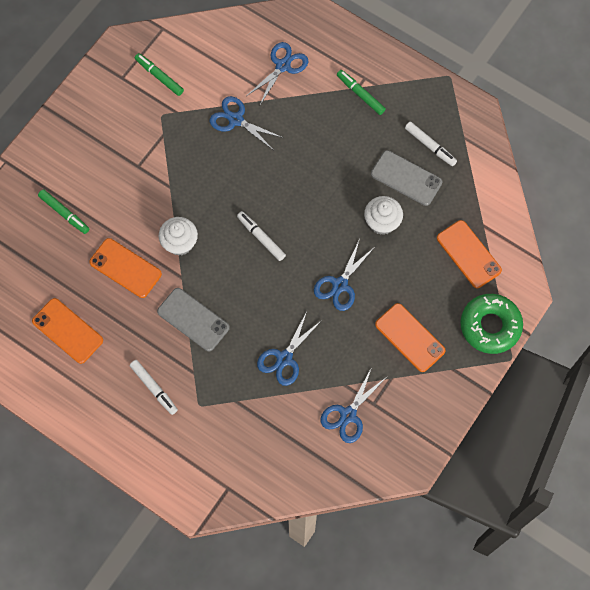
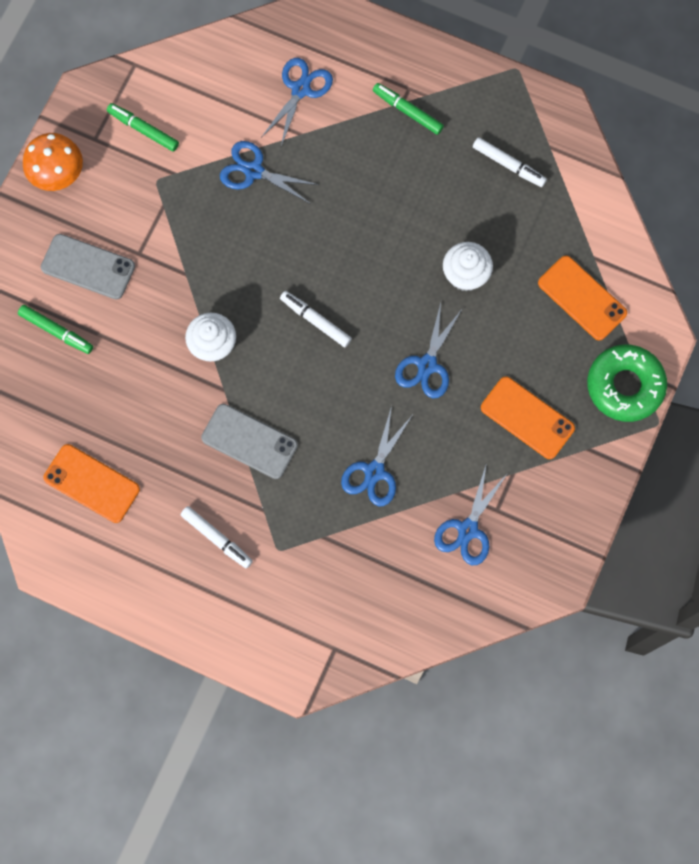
camera: 10 degrees left, 5 degrees up
(89, 98) = (57, 174): none -> orange mushroom
(125, 268) = (149, 389): orange phone -> none
(406, 178) = (486, 212): grey phone -> grey phone (88, 267)

